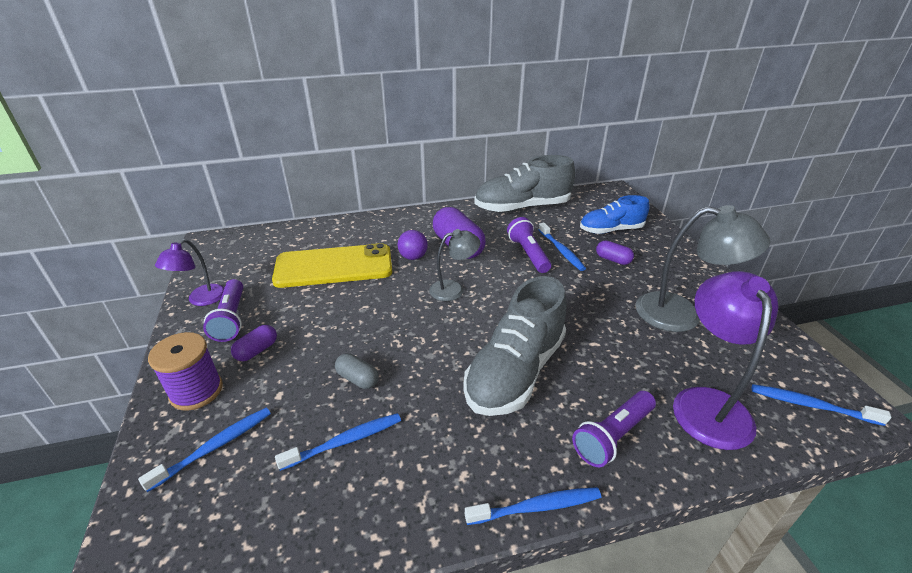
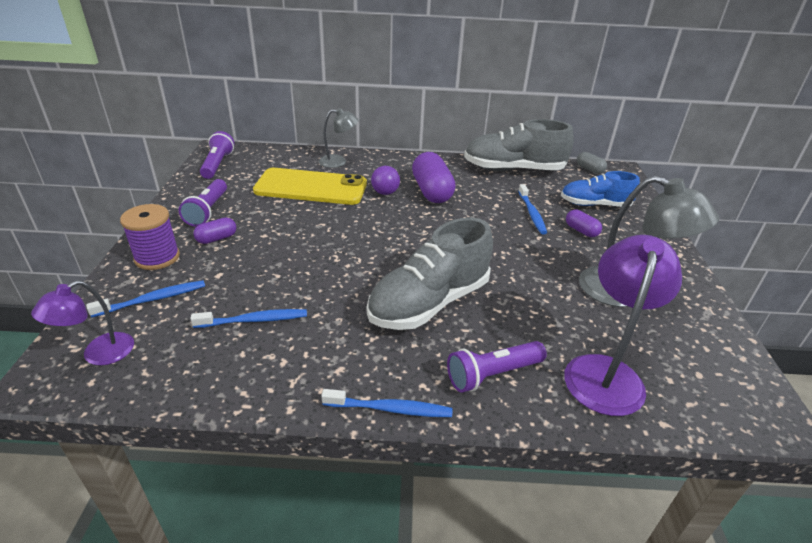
camera: 15 degrees right, 0 degrees up
(201, 300) = (191, 192): purple lamp -> purple lamp (99, 354)
(358, 379) = (288, 277): grey capsule -> grey capsule (589, 169)
(453, 289) = (408, 225): grey lamp -> grey lamp (338, 162)
(528, 254) = (496, 210): purple flashlight -> purple flashlight (217, 164)
(811, 405) = (719, 400): blue toothbrush -> none

